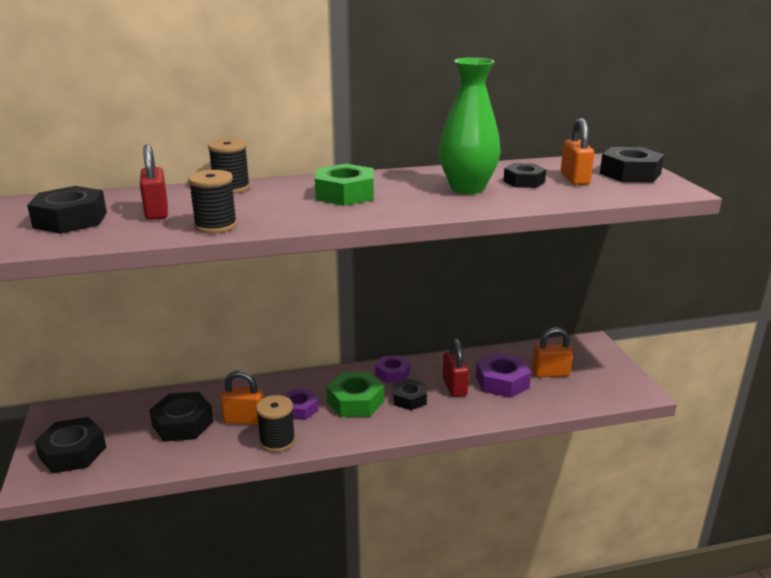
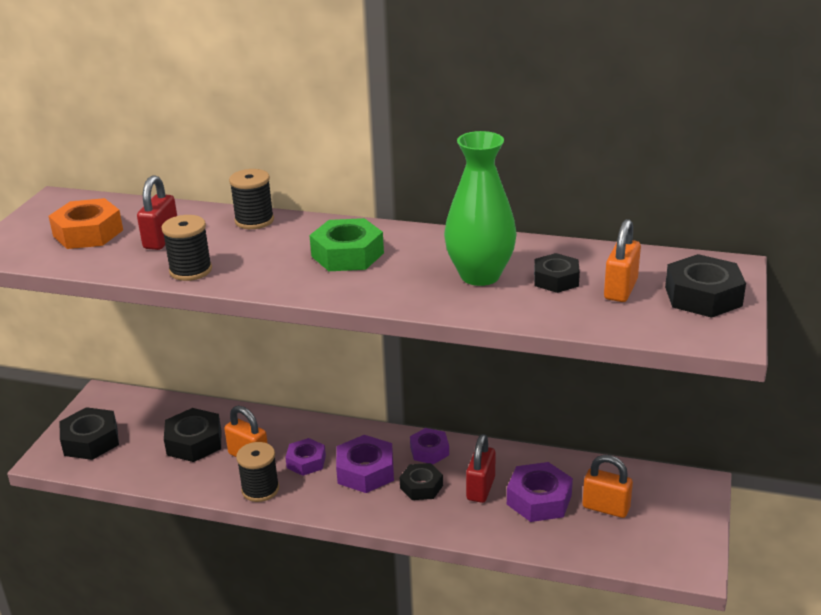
camera: 30 degrees right, 5 degrees up
(70, 220) = (88, 233): black nut -> orange nut
(355, 401) = (365, 471): green nut -> purple nut

